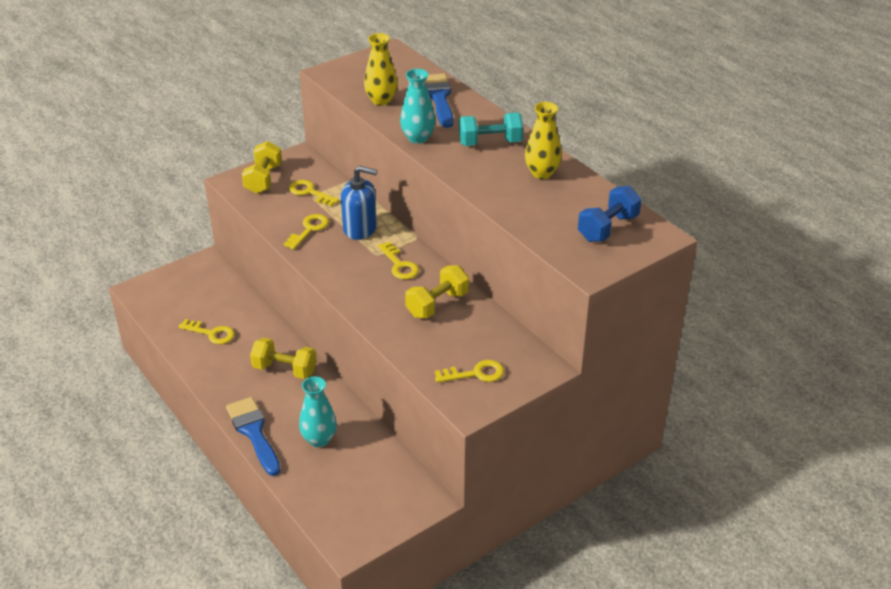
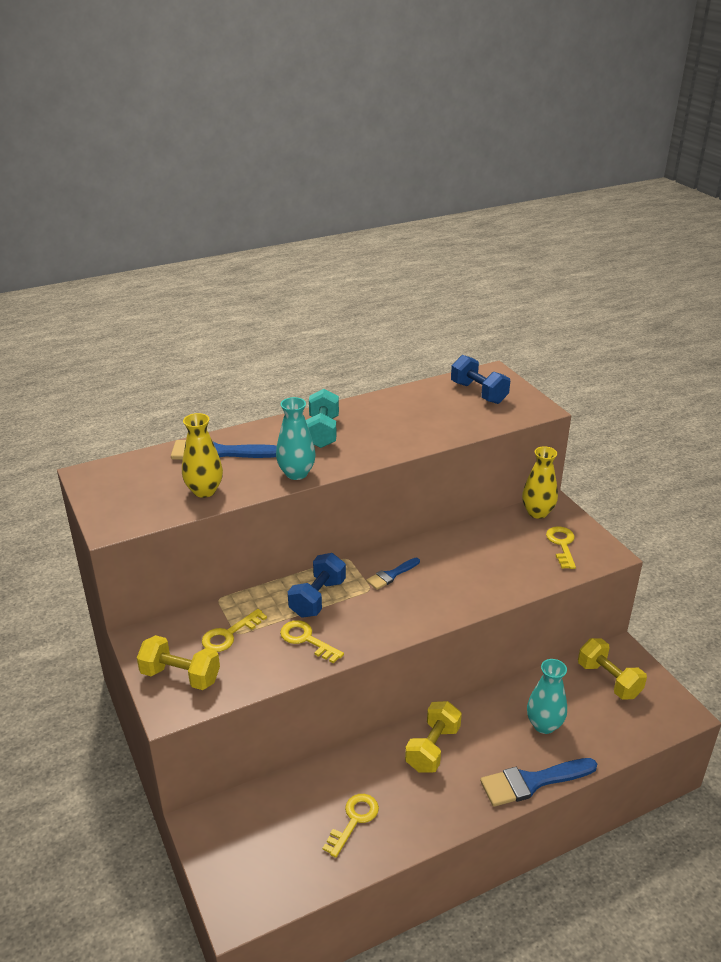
camera: 80 degrees left, 5 degrees down
(360, 228) = (317, 598): blue soap dispenser -> blue dumbbell
(399, 265) = (391, 575): yellow key -> blue brush
(437, 304) = (460, 556): yellow dumbbell -> yellow dumbbell (609, 680)
(542, 173) = (386, 412): yellow vase -> yellow vase (537, 512)

